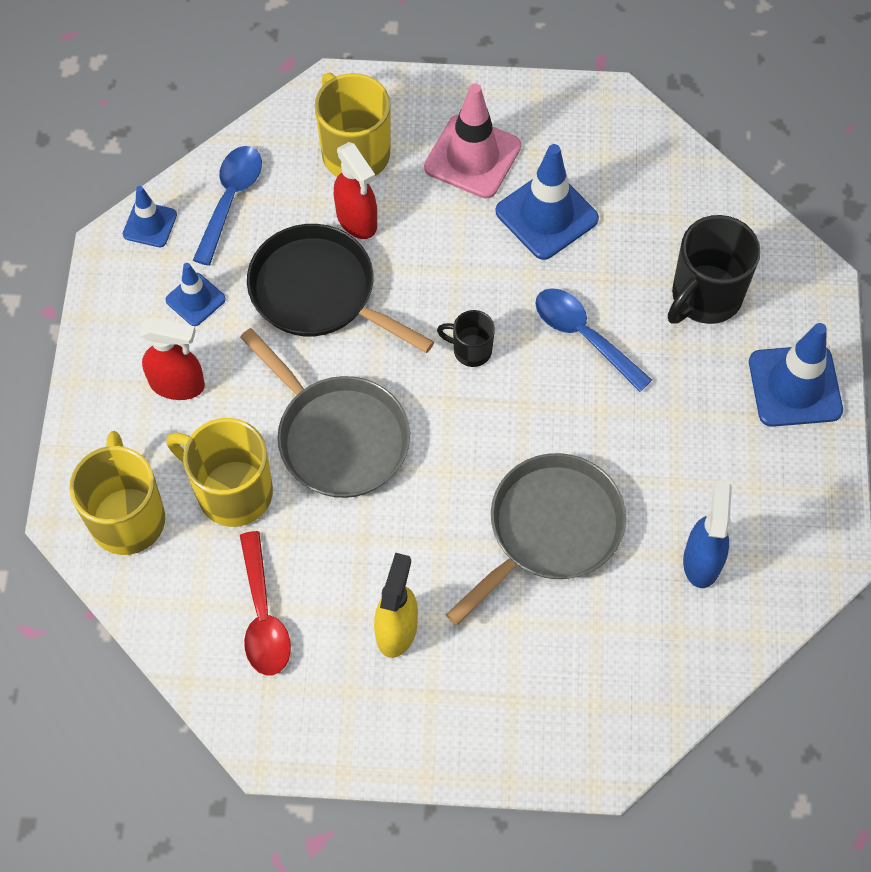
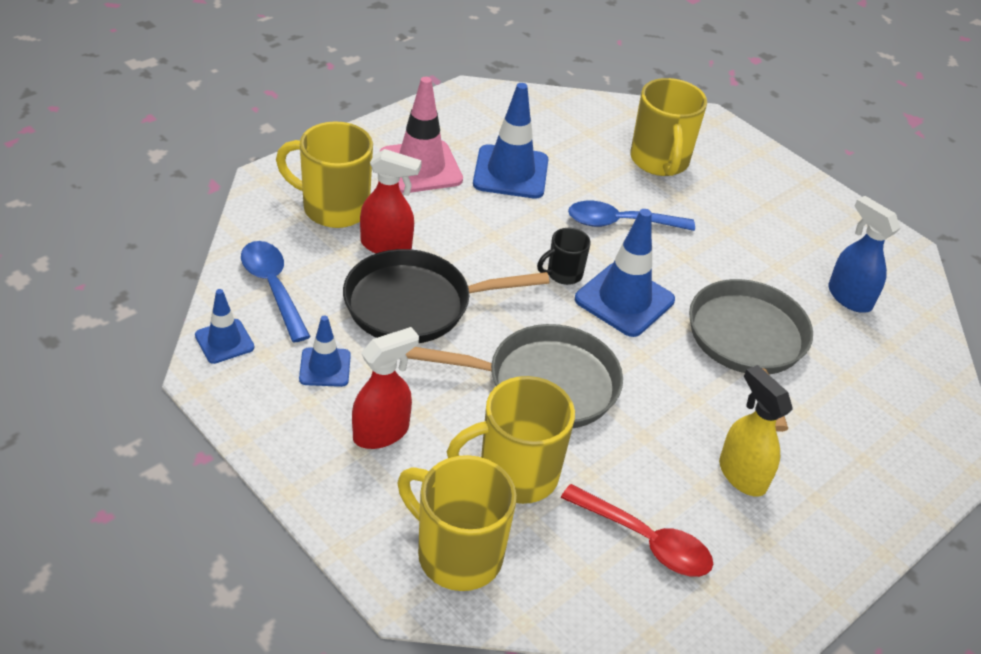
camera: 50 degrees left, 20 degrees down
(705, 297) = (659, 161): black mug -> yellow mug
(795, 386) = (767, 176): blue traffic cone -> blue traffic cone (624, 300)

